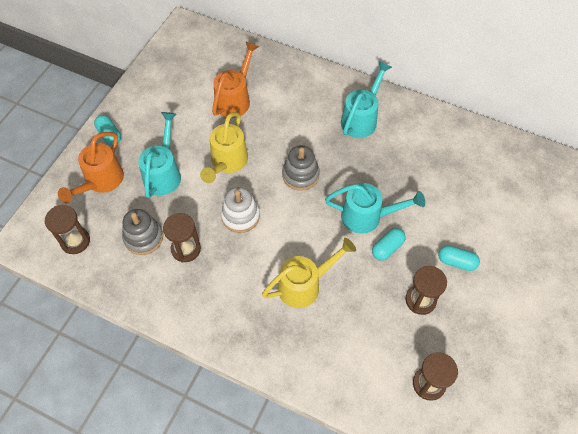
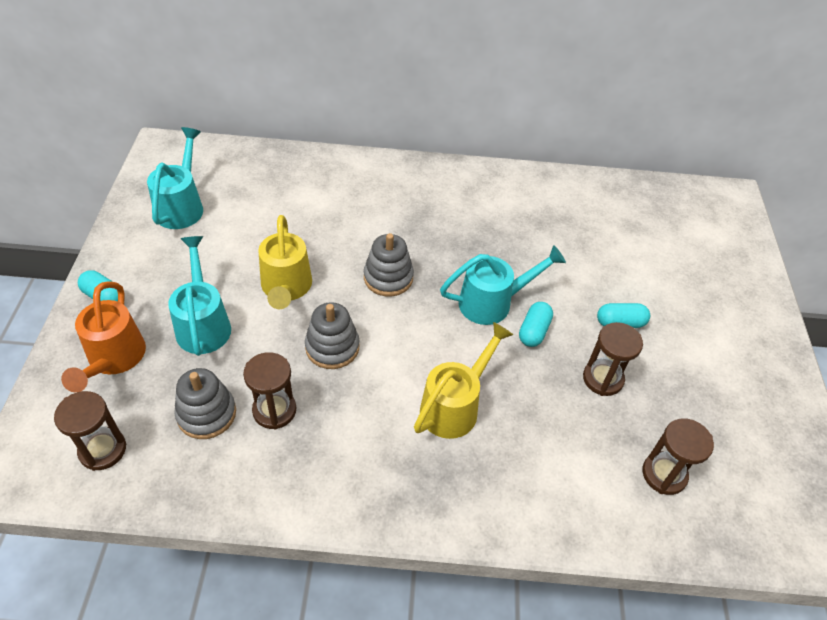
camera: 25 degrees left, 10 degrees down
(235, 99) = (265, 213): orange watering can -> none
(240, 216) = (332, 347): white stacking toy -> grey stacking toy
(361, 118) = (432, 198): turquoise watering can -> turquoise watering can (182, 206)

